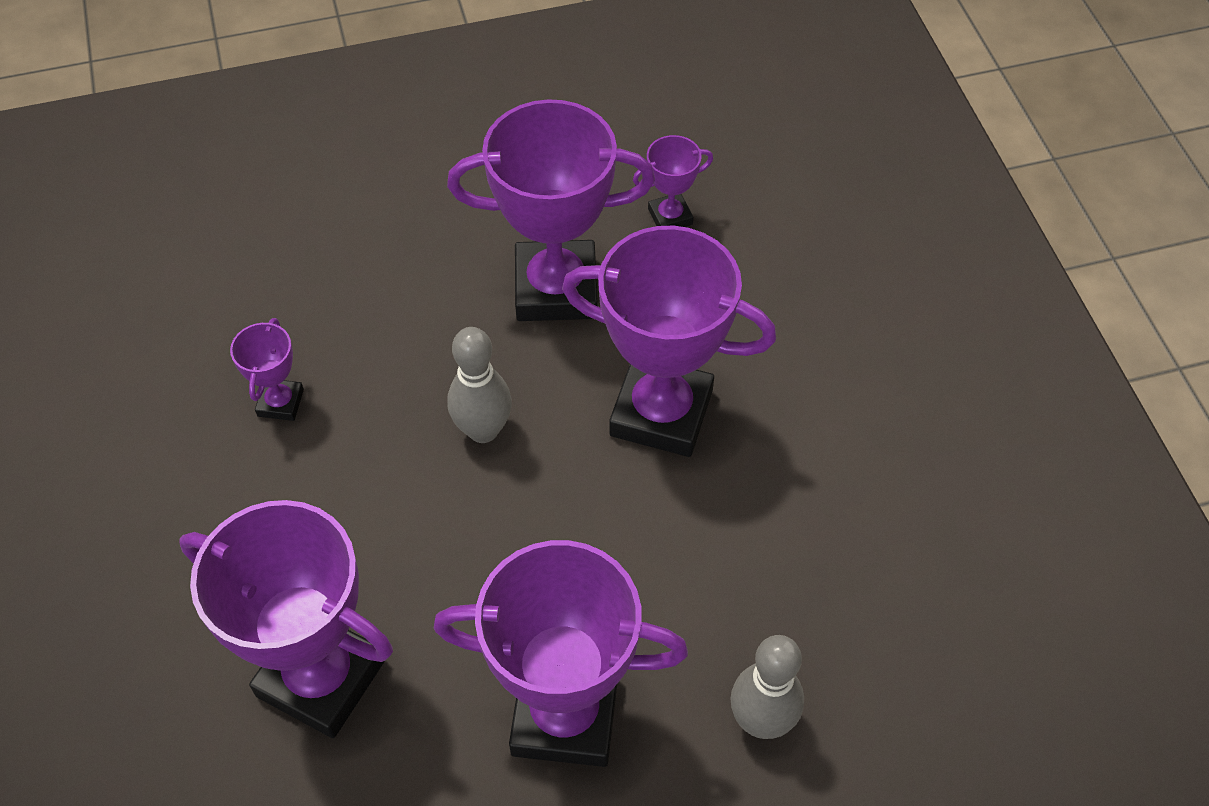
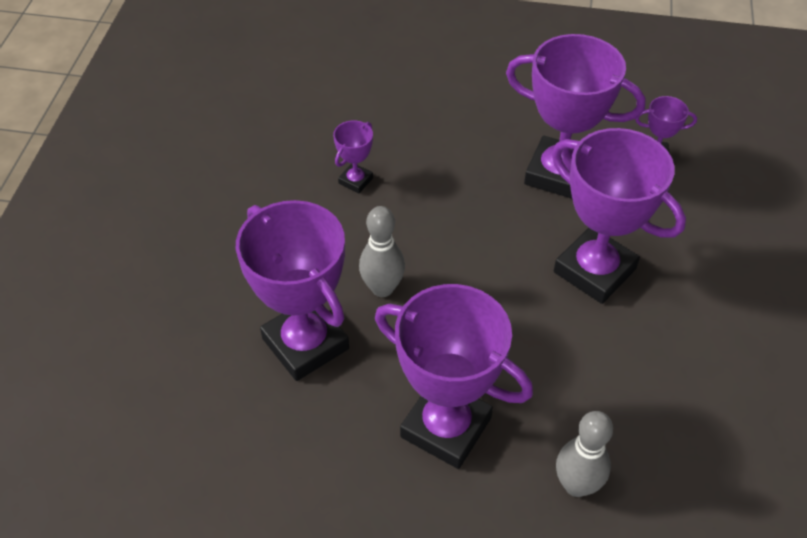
camera: 25 degrees right, 5 degrees down
(483, 430) = (472, 239): grey bowling pin -> grey bowling pin (382, 288)

